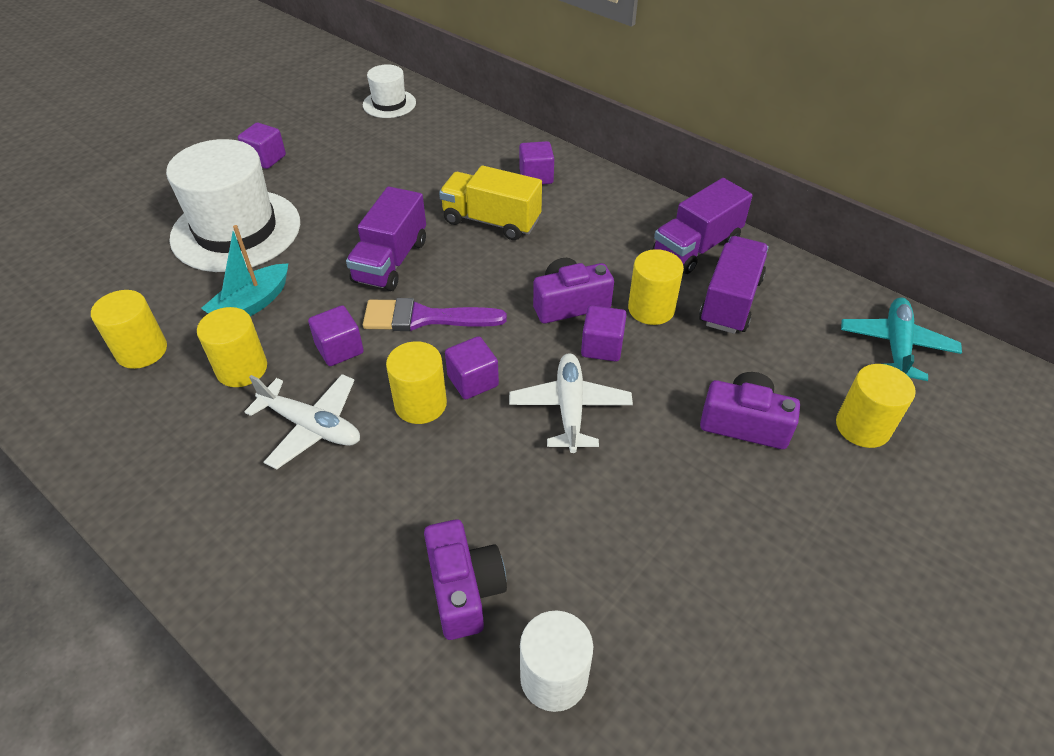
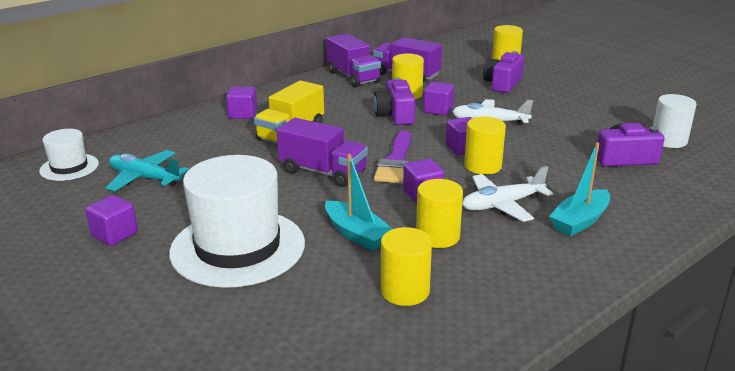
camera: 80 degrees left, 20 degrees down
(265, 510) = (580, 221): none -> turquoise boat
(311, 426) = (502, 205): white plane -> white plane turned 150 degrees counterclockwise
(896, 346) = (450, 48): turquoise plane -> turquoise plane (144, 178)

